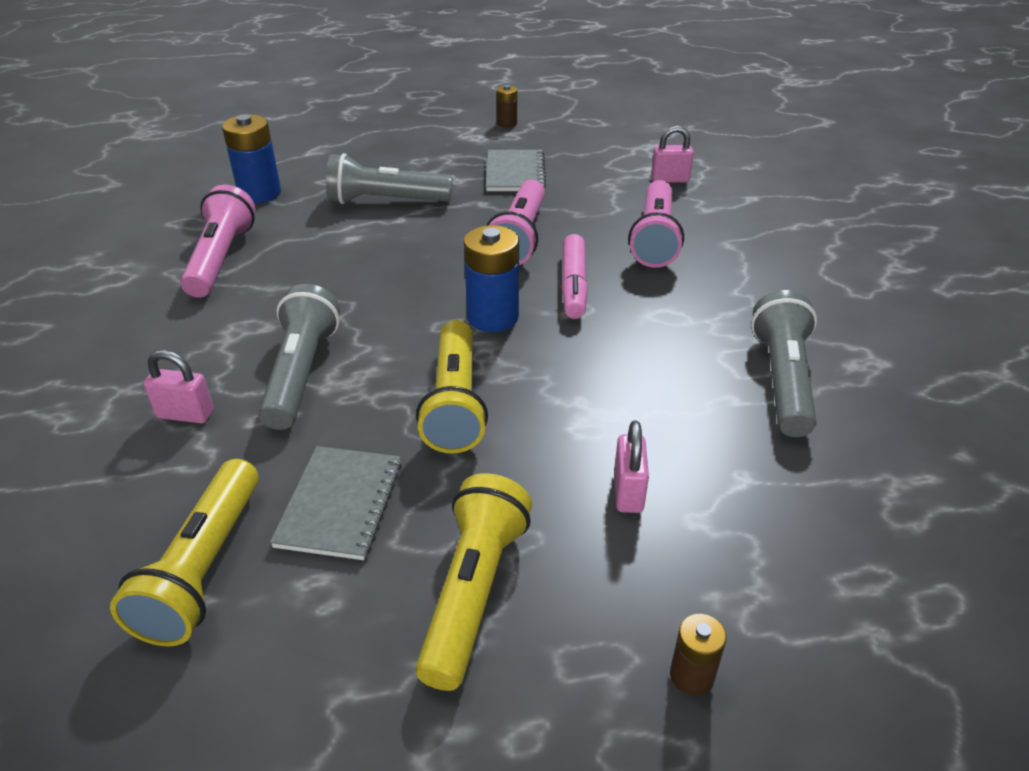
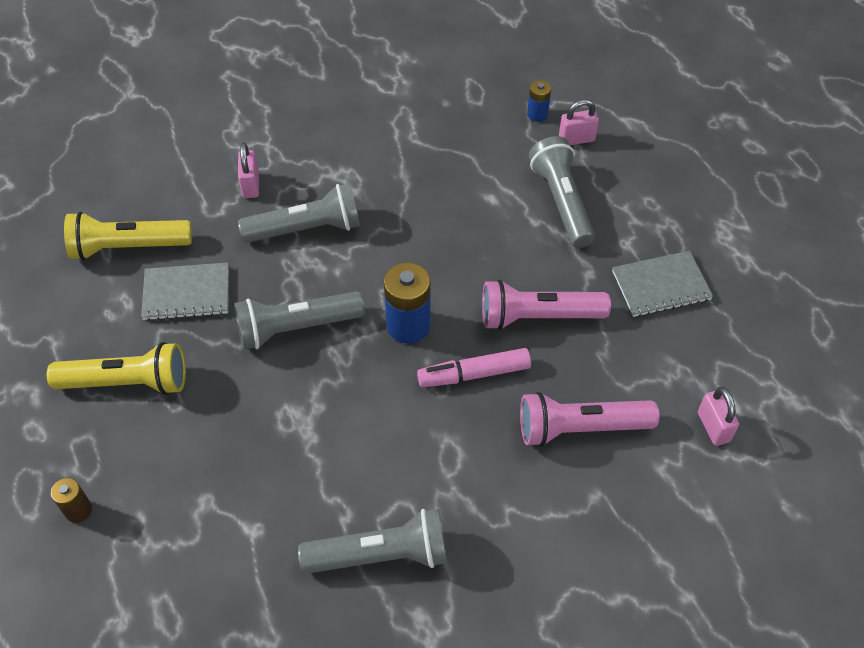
camera: 75 degrees right, 15 degrees up
(221, 259) = (430, 130): pink flashlight -> none
(260, 193) = (537, 114): blue battery -> blue battery, size x0.55
(455, 402) = (296, 328): yellow flashlight -> grey flashlight
(507, 123) = (771, 253): brown battery -> none
(628, 492) = (225, 454): pink padlock -> pink padlock (576, 139)

